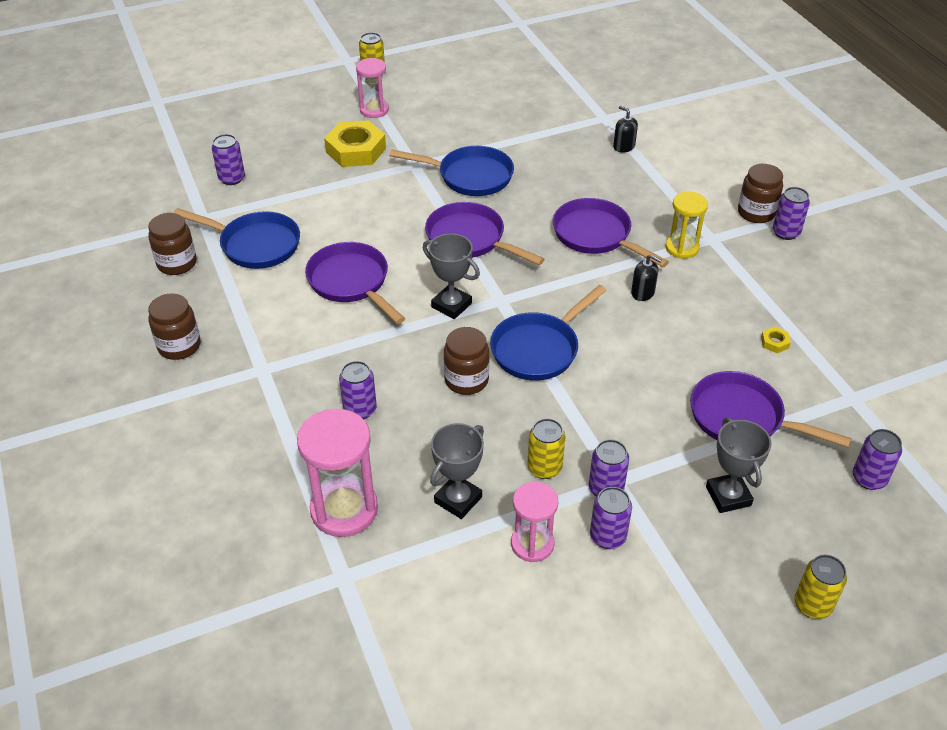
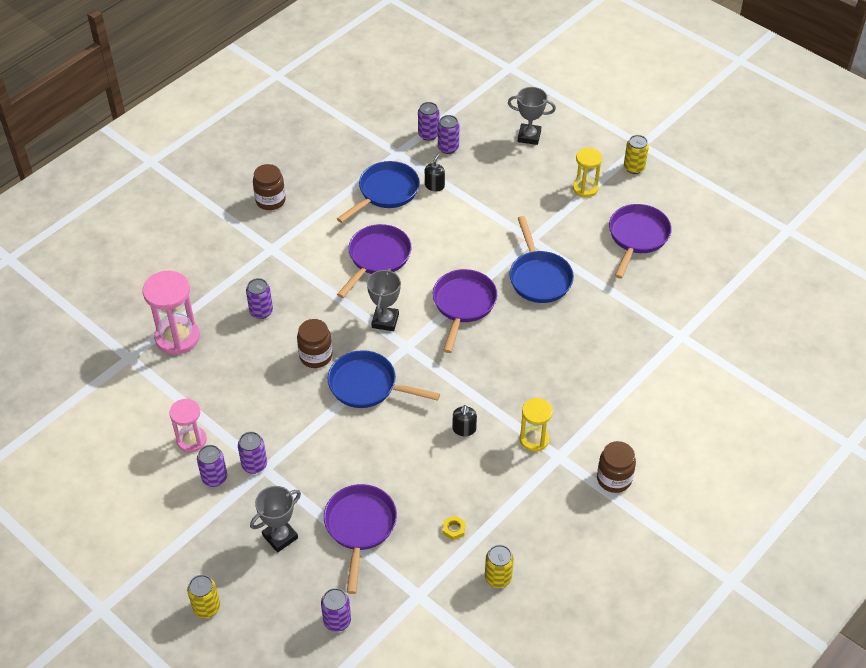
camera: 65 degrees right, 5 degrees up
(177, 263) = (344, 163): brown jar -> none
(255, 245) = (386, 192): blue pan -> blue pan turned 135 degrees counterclockwise
(356, 150) = (526, 199): yellow nut -> none
(374, 110) = (585, 188): pink hourglass -> yellow hourglass
(458, 499) = (210, 390): grey trophy -> grey trophy (529, 136)
(544, 468) = (257, 426): yellow can -> yellow can (498, 577)
(596, 235) = (515, 379): purple pan -> purple pan (637, 237)
(624, 146) = (647, 361): black soap dispenser -> black soap dispenser (434, 185)
(786, 232) = (599, 506): purple can -> purple can (428, 134)

